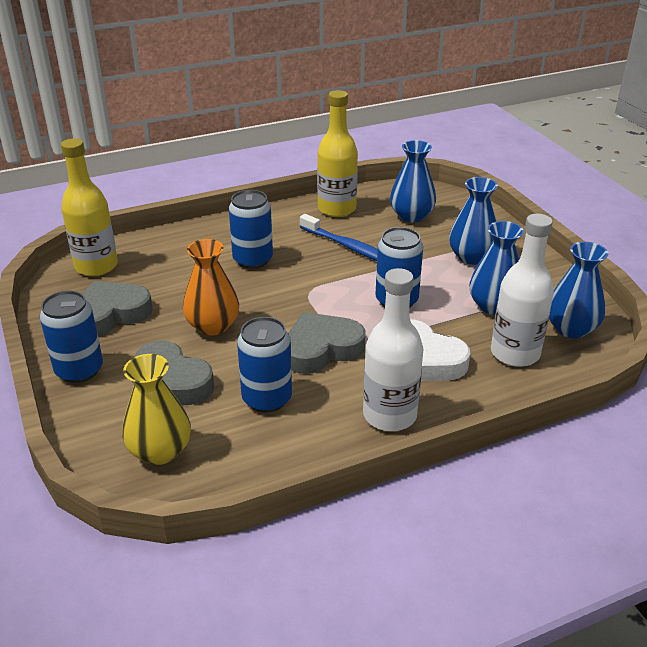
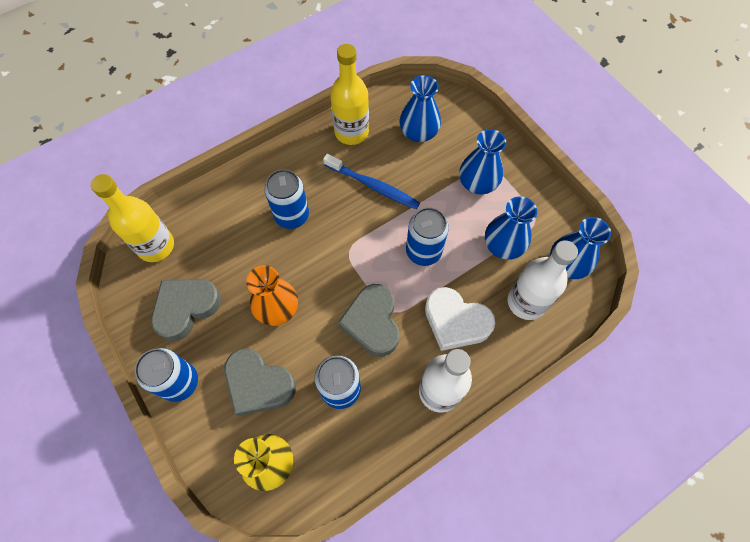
camera: 10 degrees left, 30 degrees up
(321, 349) = (372, 322): grey heart -> grey heart turned 60 degrees counterclockwise

